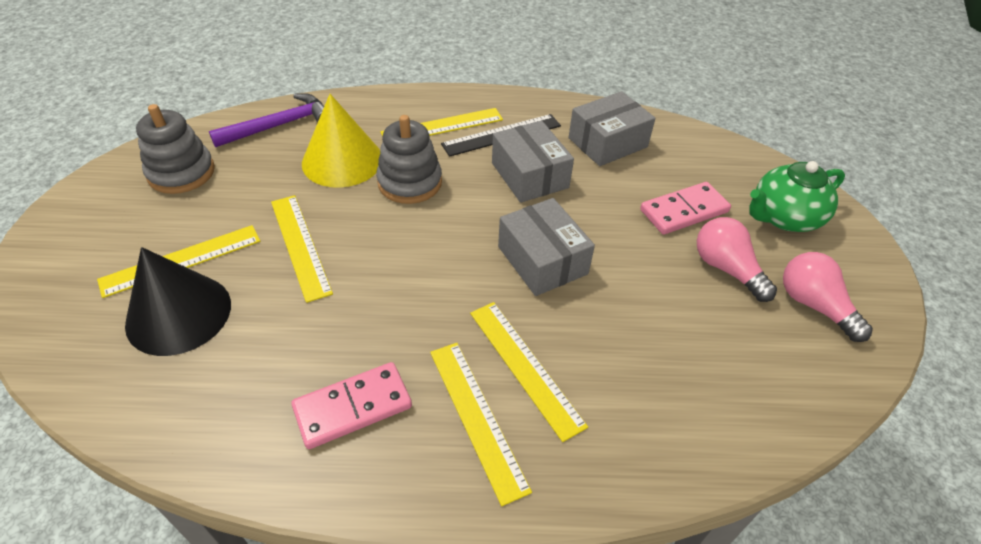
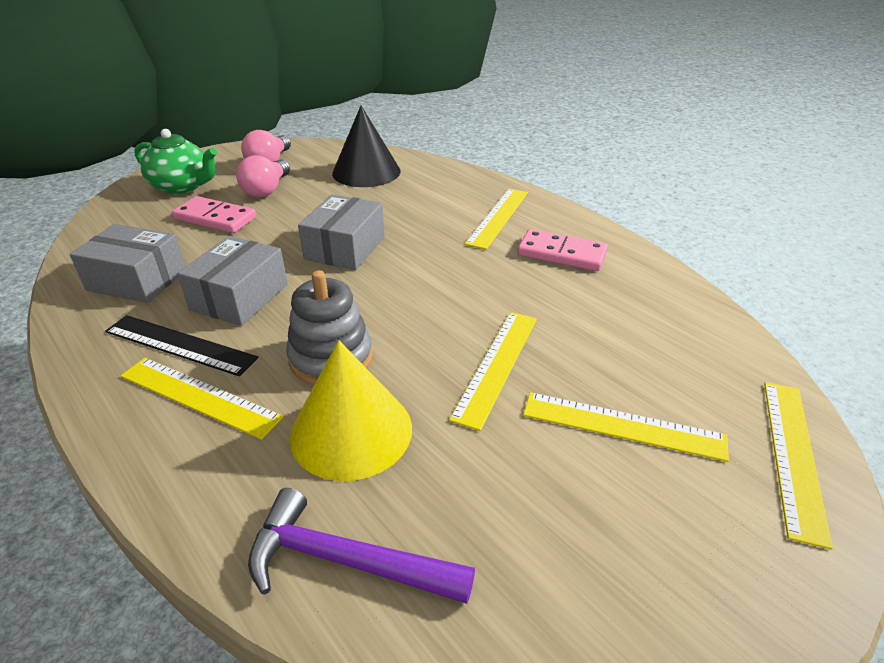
camera: 130 degrees left, 10 degrees down
(178, 313) = (651, 374): black cone -> black cone (366, 172)
(181, 173) = (553, 570): grey stacking toy -> none
(525, 366) = (443, 218): yellow ruler -> yellow ruler (792, 455)

